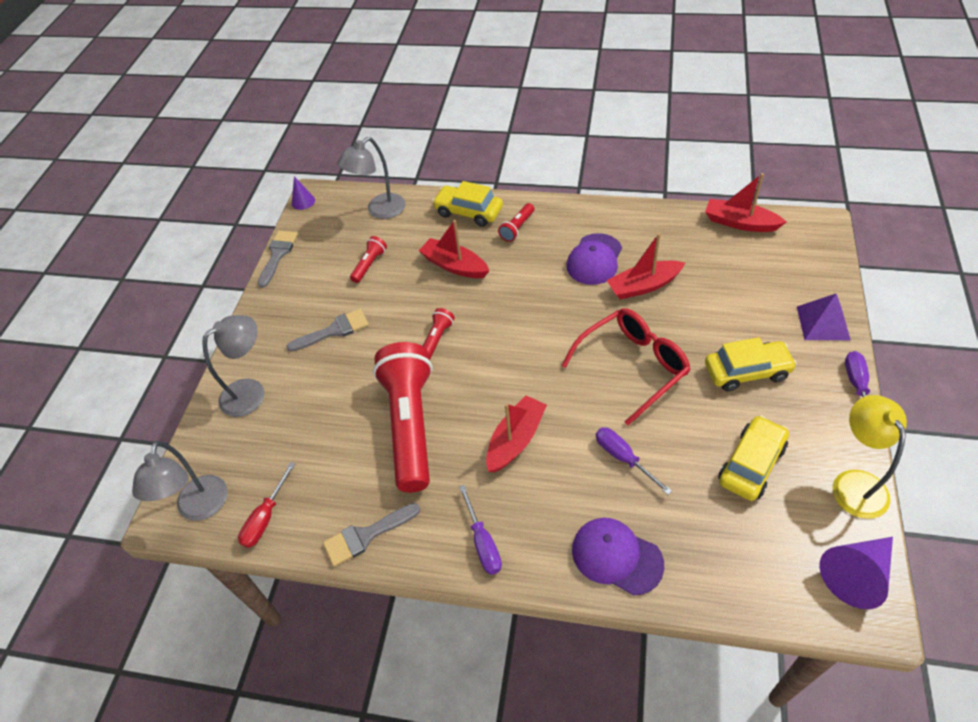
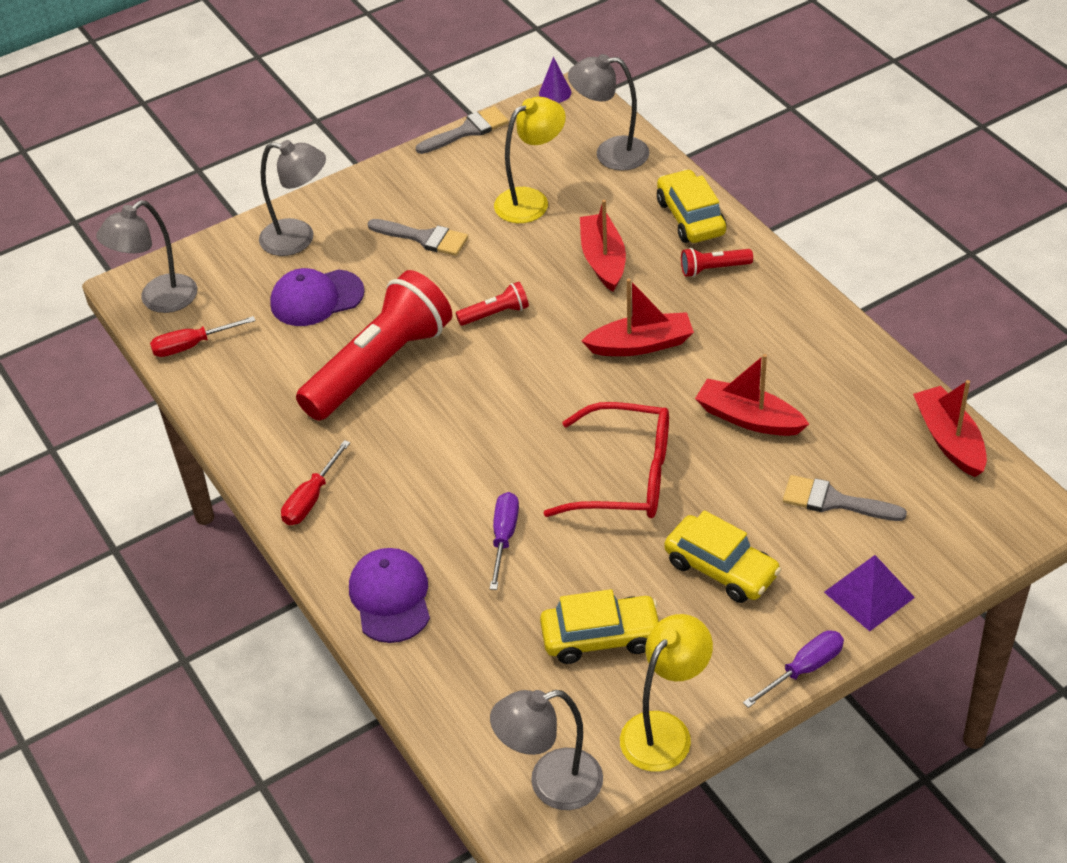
camera: 45 degrees right, 5 degrees down
(366, 535) = (240, 419): grey brush -> grey brush (834, 501)
(369, 265) = (531, 200): red flashlight -> yellow lamp
(483, 542) = (311, 498): purple screwdriver -> red screwdriver
(515, 440) = (441, 448): red boat -> red boat (641, 344)
(594, 259) = (740, 357): purple cap -> purple cap (316, 298)
(856, 574) = (551, 784): purple cone -> grey lamp

